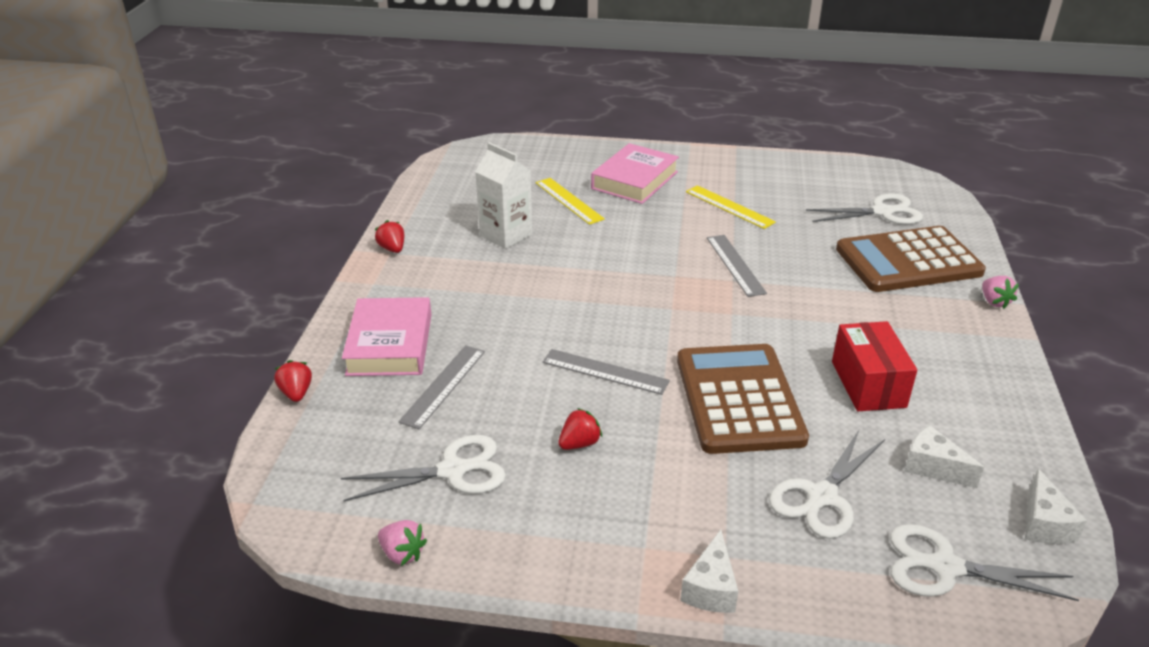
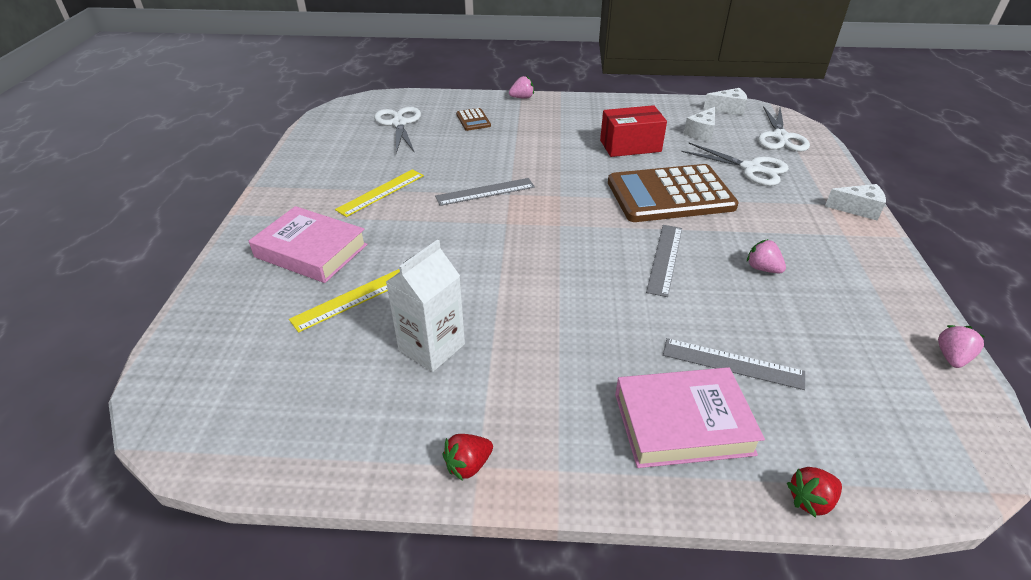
camera: 95 degrees left, 5 degrees up
(452, 471) = (841, 340): white scissors -> none
(579, 443) = (762, 268): red strawberry -> pink strawberry
(908, 261) = (473, 120): brown calculator -> brown calculator, size x0.41

